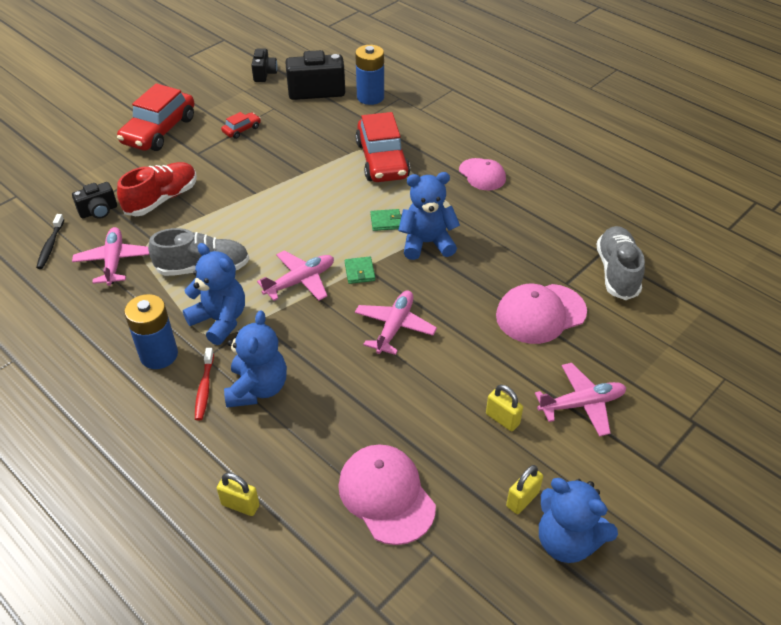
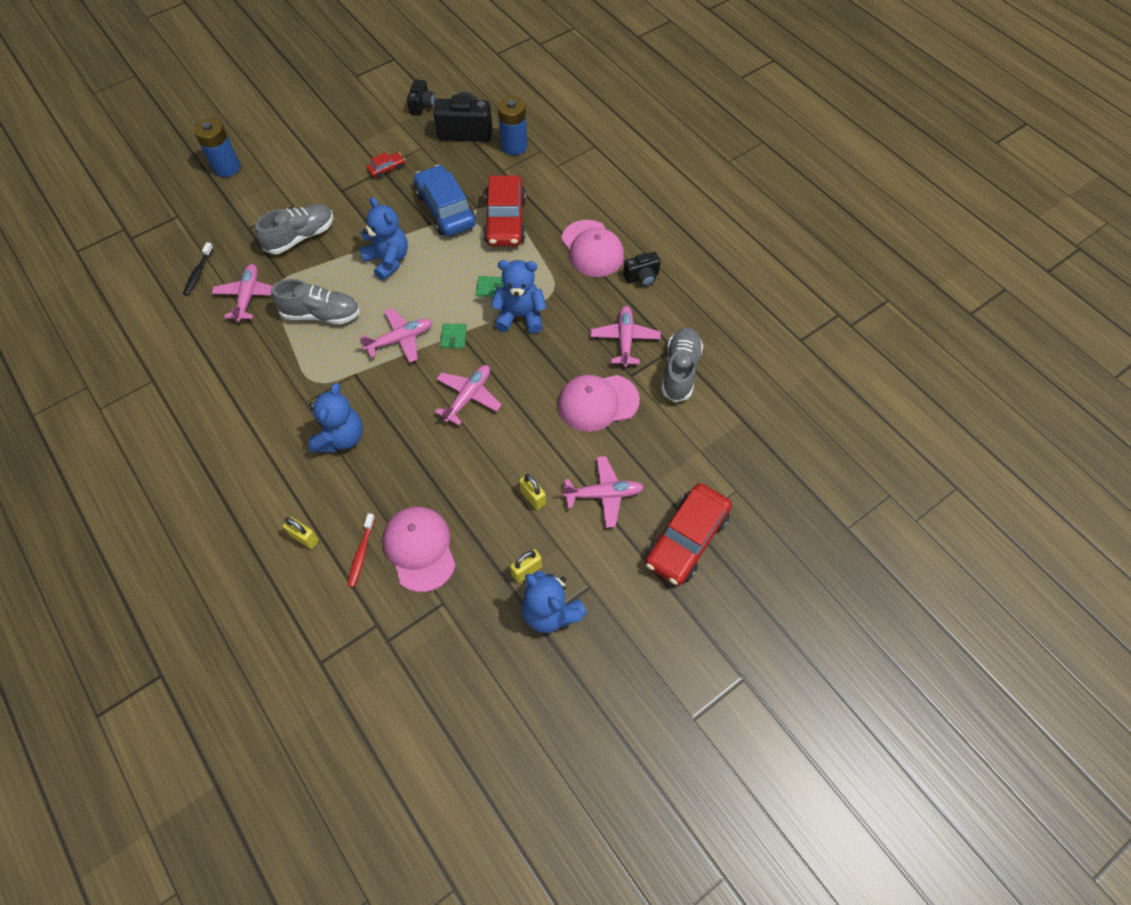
camera: 10 degrees right, 15 degrees up
(99, 211) = (244, 242): black camera -> black camera (642, 277)
(159, 130) = (312, 160): red car -> red car (686, 539)
(159, 355) = (268, 394): blue battery -> blue battery (227, 167)
(162, 199) = (300, 237): red shoe -> grey shoe
(204, 388) = (298, 431): red toothbrush -> red toothbrush (361, 553)
(220, 320) = (324, 368): blue teddy bear -> blue teddy bear (388, 260)
(315, 157) = (446, 209): none -> blue car
(482, 174) = (592, 249): pink cap -> pink cap, size x1.53
(547, 251) = (625, 339): none -> pink plane

